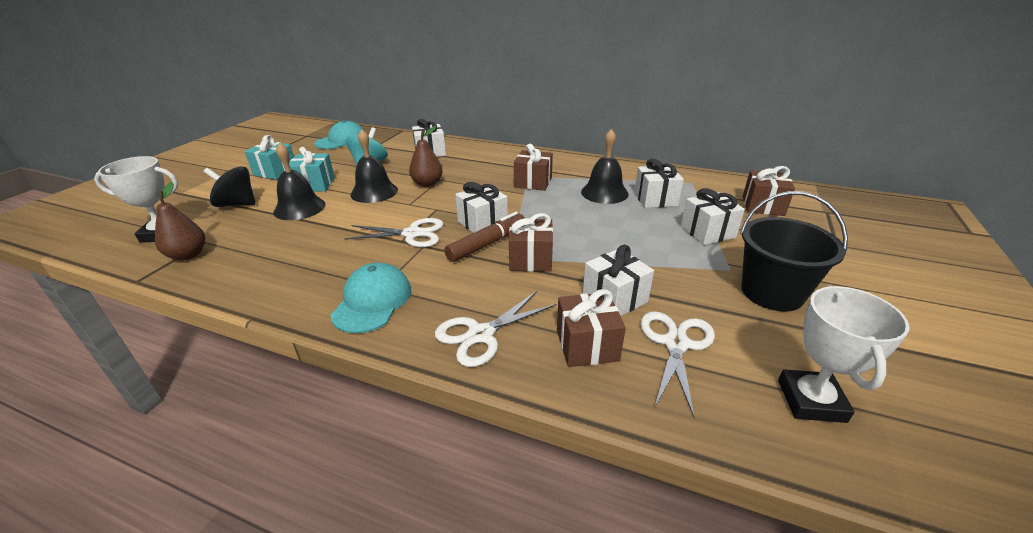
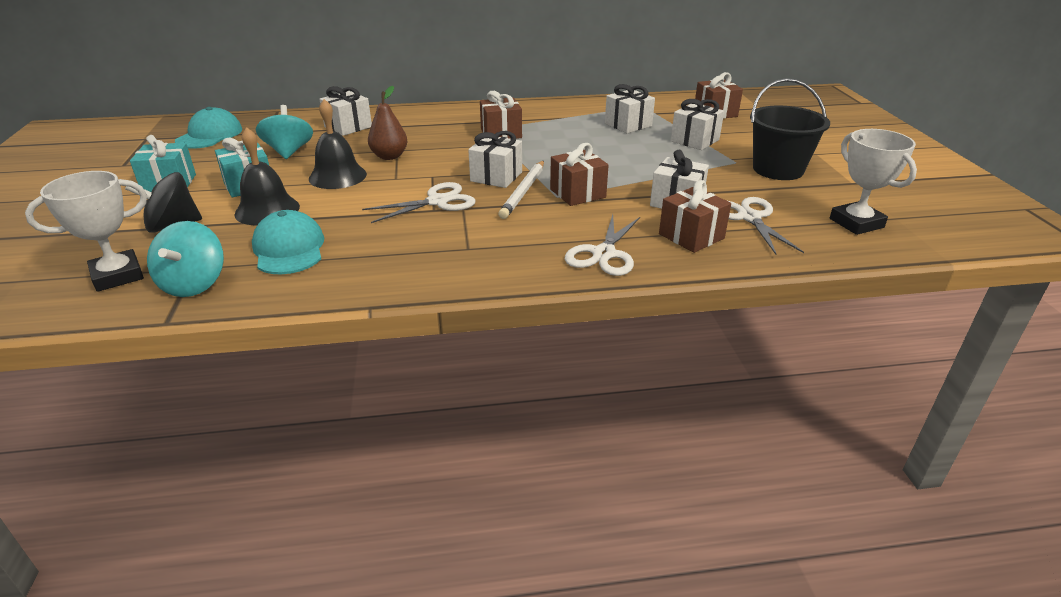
camera: 30 degrees left, 0 degrees up
(188, 255) = (194, 284): brown pear -> turquoise spinning top
(372, 301) = (476, 260): turquoise cap -> turquoise cap (289, 249)
(487, 244) = (523, 192): brown marker -> white pencil
(604, 192) = (578, 128): black bell -> none

